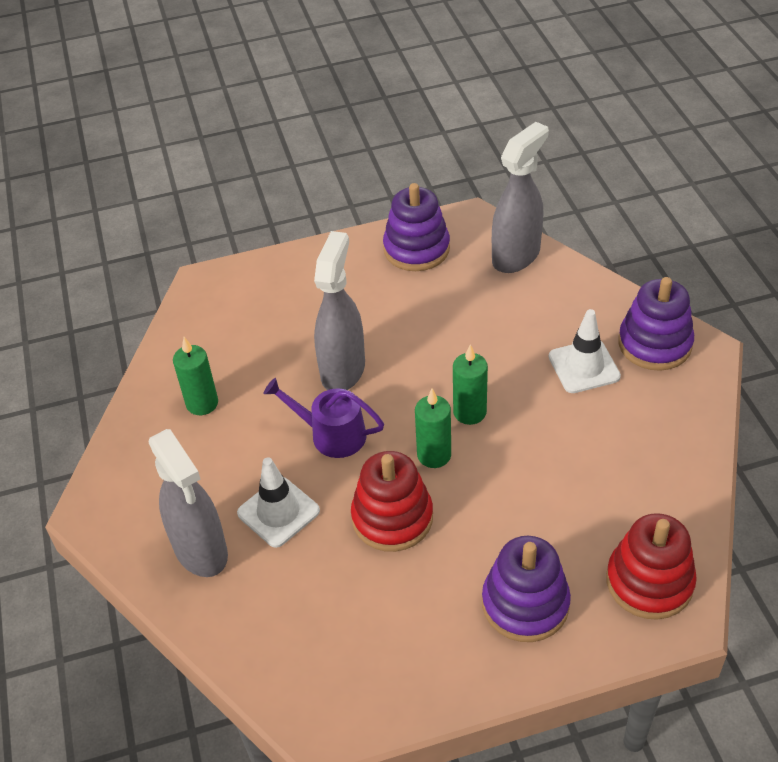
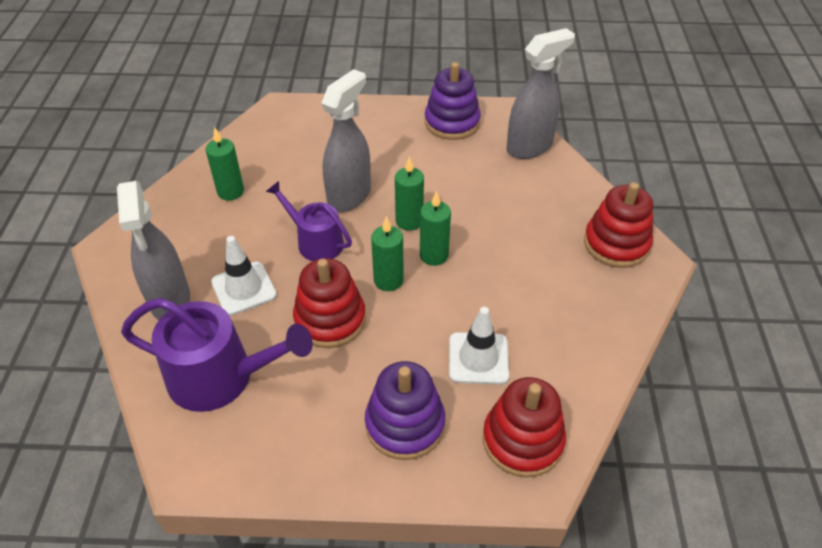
camera: 15 degrees right, 0 degrees up
(305, 617) = (220, 377): none -> purple watering can
(424, 380) = (409, 221): none -> green candle
(584, 366) = (546, 246): white traffic cone -> white traffic cone (478, 358)
(654, 344) = (616, 244): purple stacking toy -> red stacking toy

